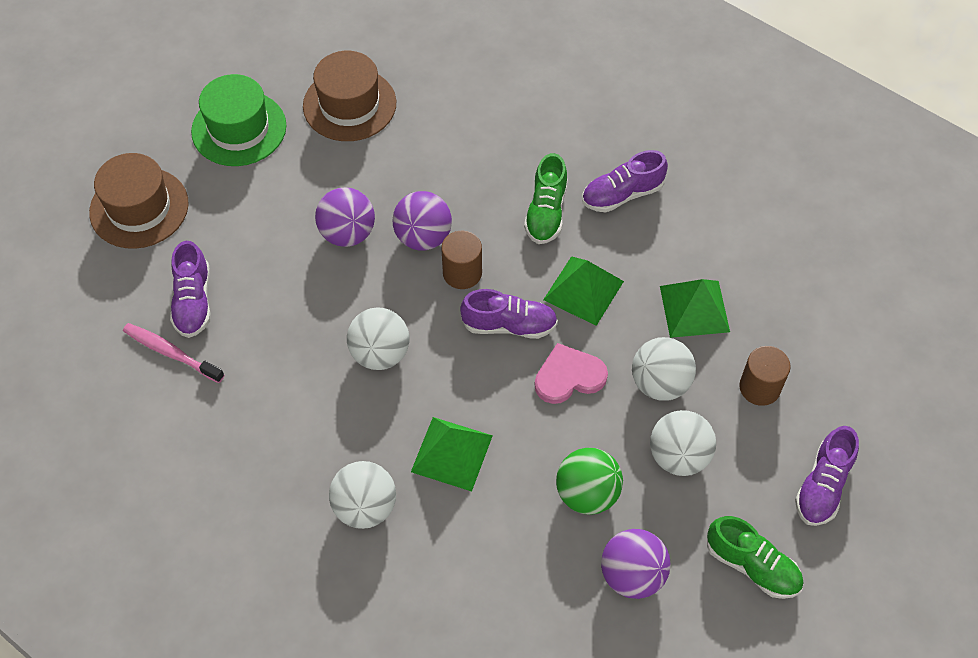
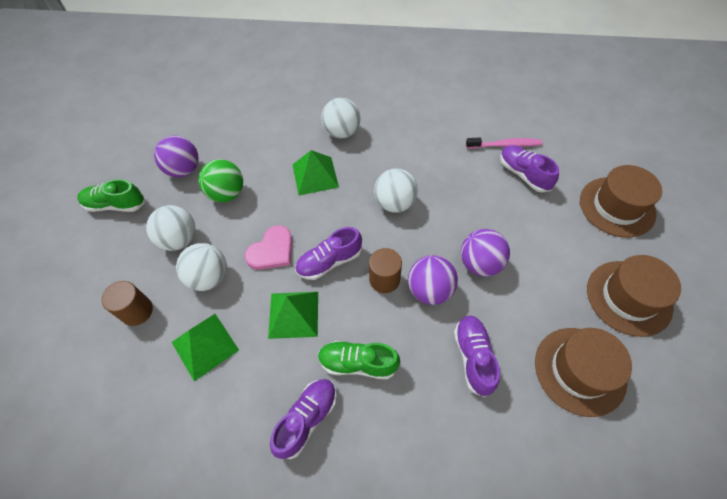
camera: 150 degrees right, 0 degrees up
(239, 128) = (628, 297): green hat -> brown hat
(546, 212) = (358, 363): green shoe -> green shoe turned 60 degrees counterclockwise
(822, 486) = (78, 268): purple shoe -> purple shoe (473, 357)

